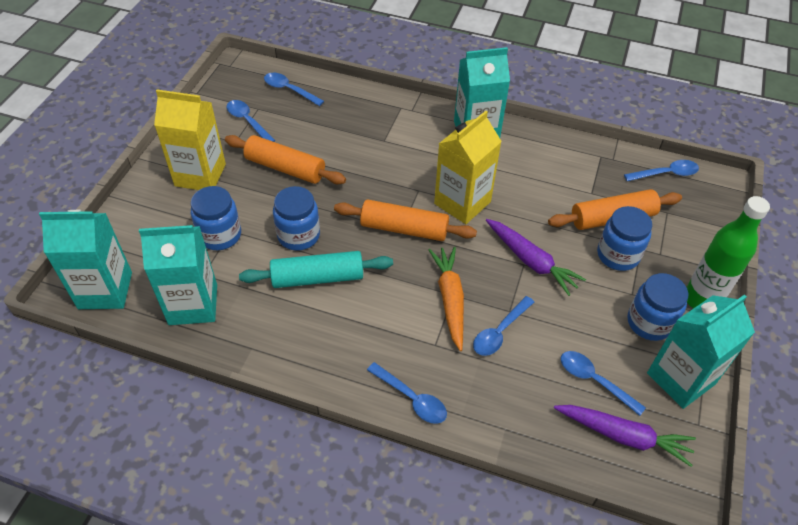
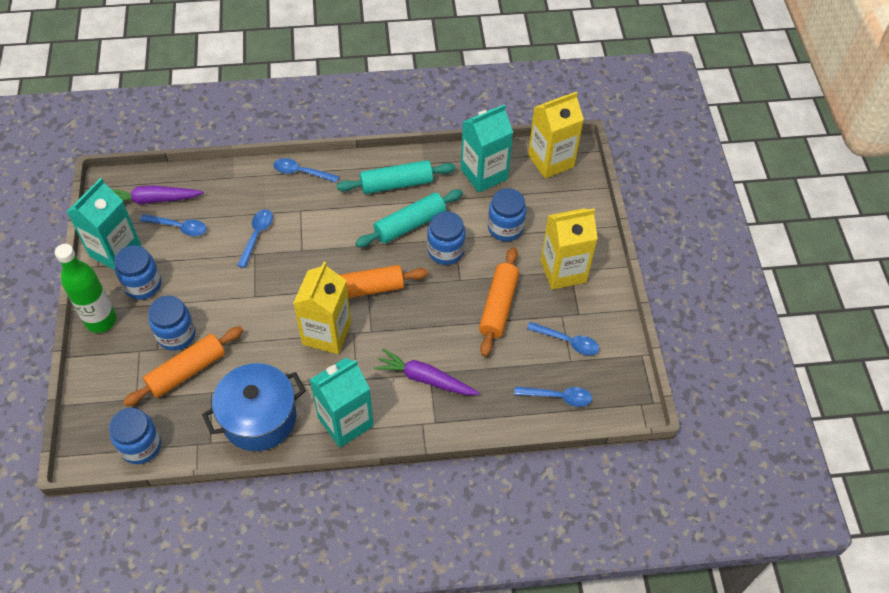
camera: 155 degrees right, 5 degrees up
(105, 290) = (551, 161): turquoise carton -> yellow carton
(285, 168) = (498, 306): orange rolling pin -> orange rolling pin turned 75 degrees counterclockwise
(302, 333) = (396, 184): none -> turquoise rolling pin
(450, 300) = (302, 245): orange carrot -> none
(531, 261) = (249, 301): purple carrot -> purple carrot (425, 379)
(552, 159) = (259, 418): none -> blue pot
(665, 174) = (141, 446): blue spoon -> blue jar

